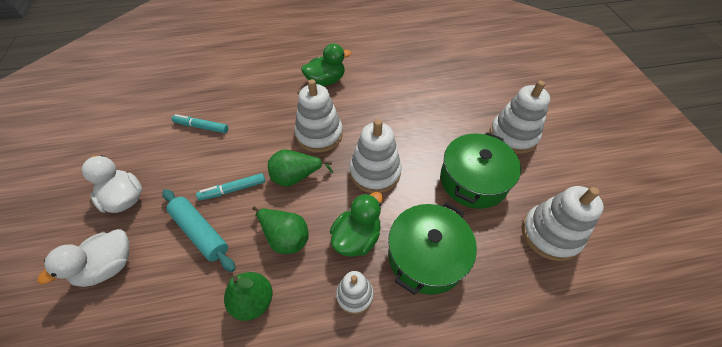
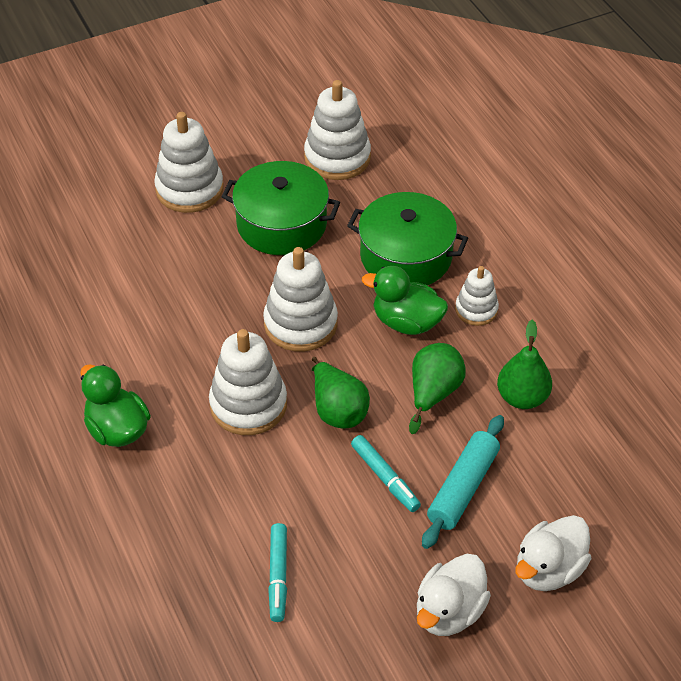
camera: 105 degrees left, 5 degrees down
(109, 266) = (549, 570): white duck -> white duck turned 105 degrees clockwise

